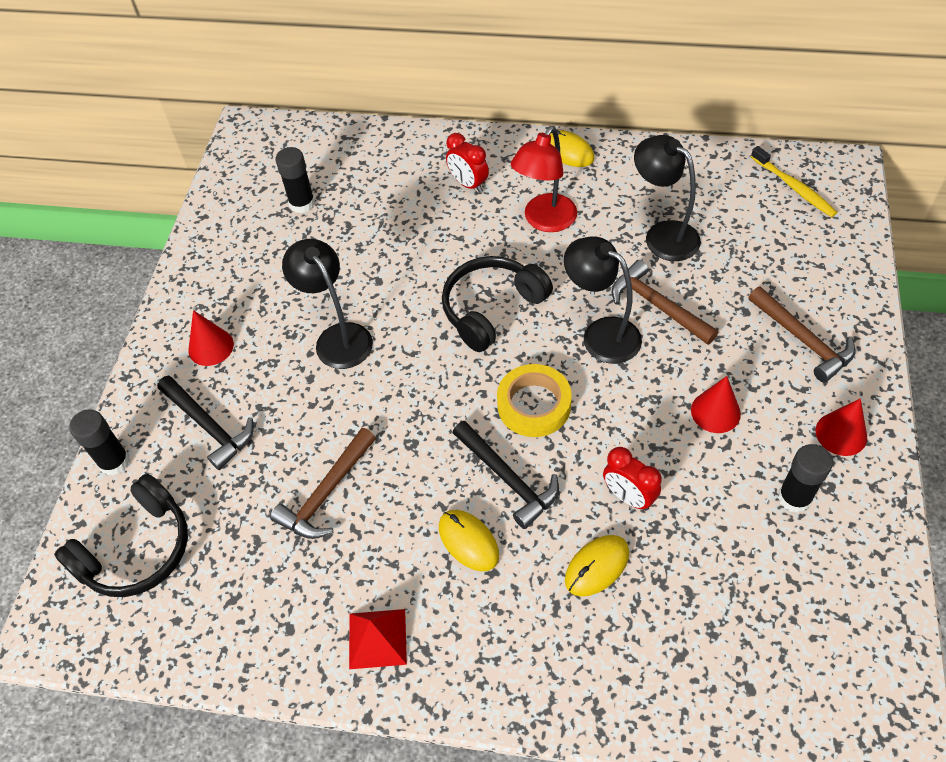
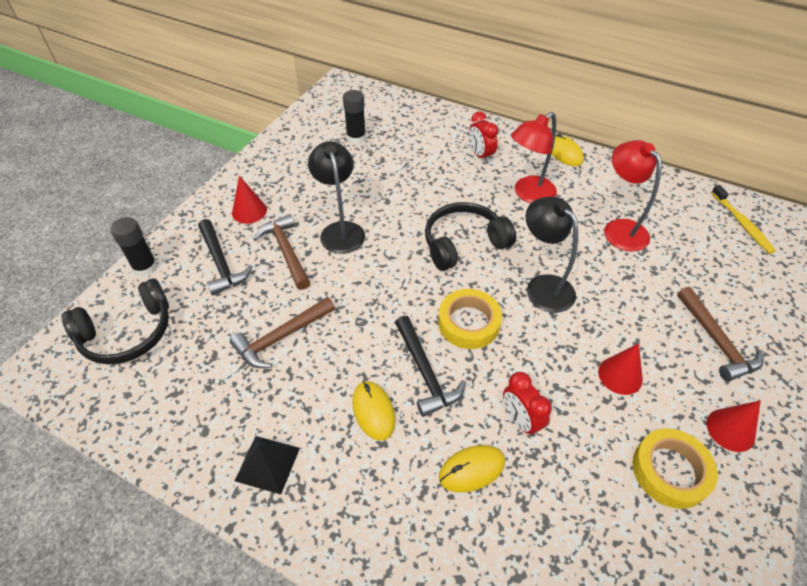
camera: 15 degrees right, 5 degrees down
(377, 638) = (267, 464): red pyramid -> black pyramid
(657, 306) = (597, 279): brown hammer -> brown hammer (286, 251)
(663, 235) = (619, 228): black lamp -> red lamp
(794, 498) = (670, 471): black glue stick -> yellow tape

